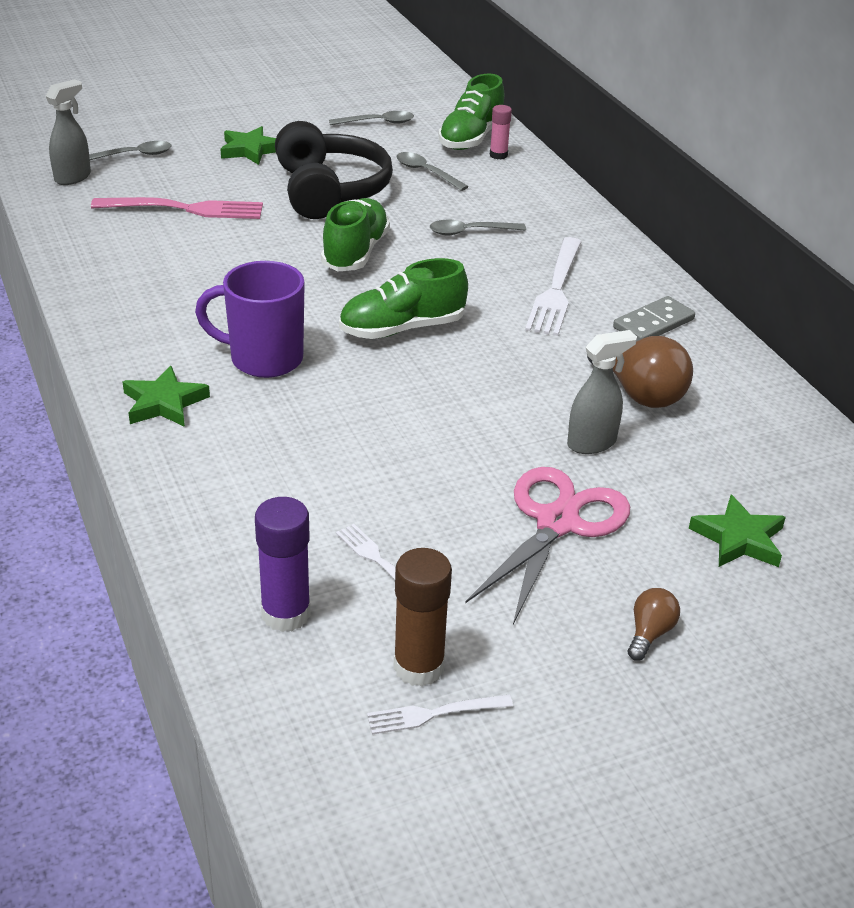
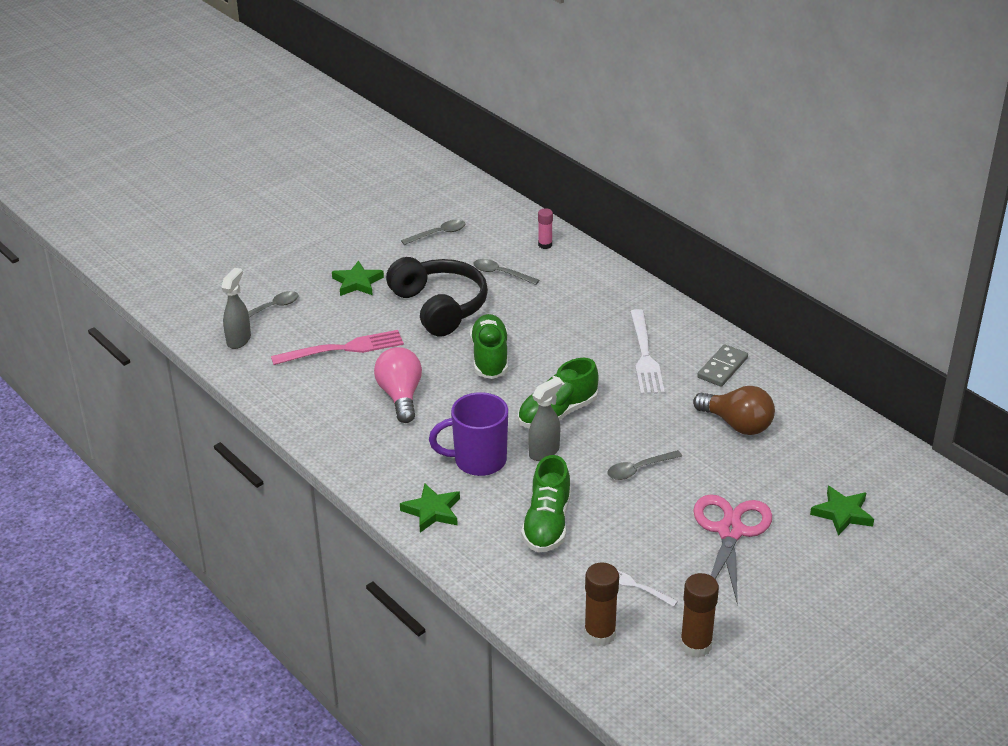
camera: 15 degrees left, 0 degrees up
(217, 269) = (400, 396): none -> pink light bulb
(286, 614) = (600, 634): purple glue stick -> brown glue stick
(434, 714) = (719, 670): white fork -> none
(470, 232) = (561, 320): grey spoon -> grey spoon (639, 469)
(471, 138) = (516, 233): green shoe -> green shoe (547, 524)
(592, 443) = (725, 470): grey spray bottle -> grey spray bottle (544, 452)
(649, 633) = (817, 589): brown light bulb -> none

